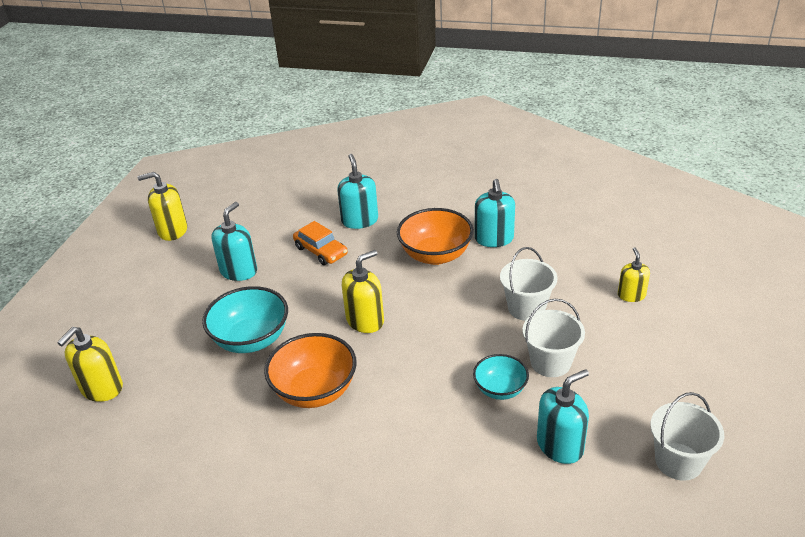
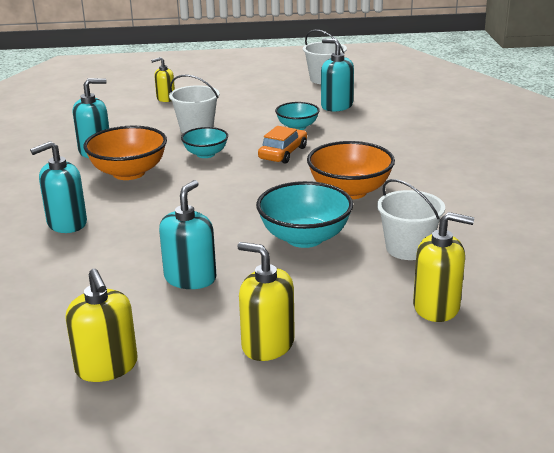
camera: 110 degrees left, 10 degrees down
(239, 271) = (190, 278): turquoise soap dispenser -> turquoise soap dispenser turned 105 degrees clockwise
(321, 251) = (135, 234): orange car -> orange car (283, 153)
(365, 320) = (244, 187): yellow soap dispenser -> yellow soap dispenser (267, 344)
(454, 306) = (205, 154): none -> turquoise bowl
(550, 362) = (258, 115): white bucket -> white bucket (408, 248)

